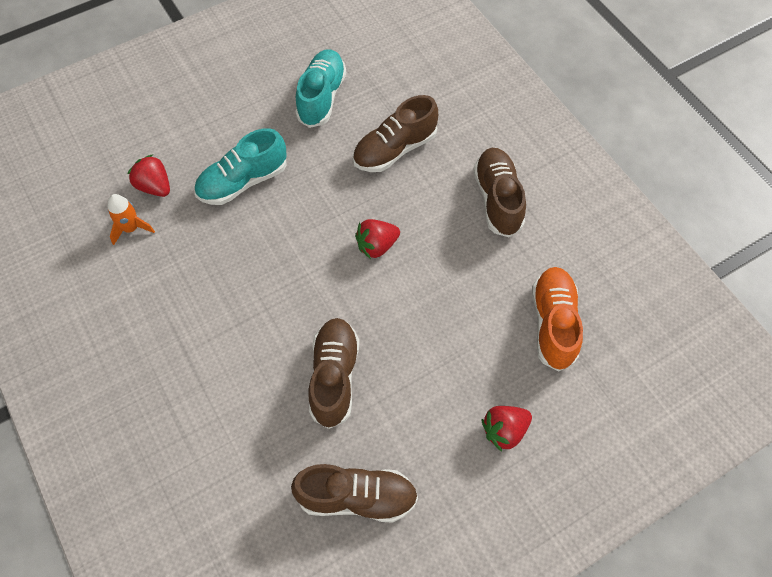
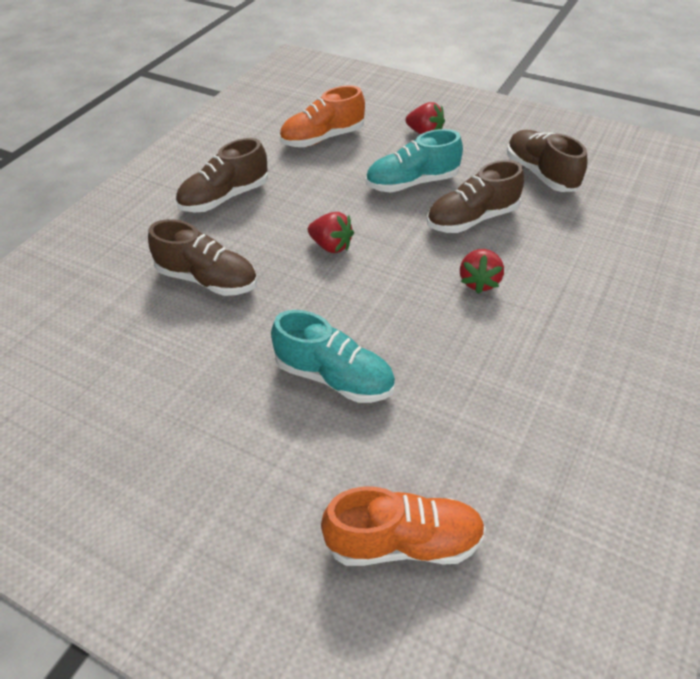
camera: 120 degrees left, 15 degrees down
(110, 158) = (404, 542): none -> orange shoe
(131, 228) = (476, 444): orange rocket -> none
(154, 186) = (405, 459): red strawberry -> red strawberry (479, 282)
(321, 97) = (164, 370): turquoise shoe -> turquoise shoe (412, 183)

